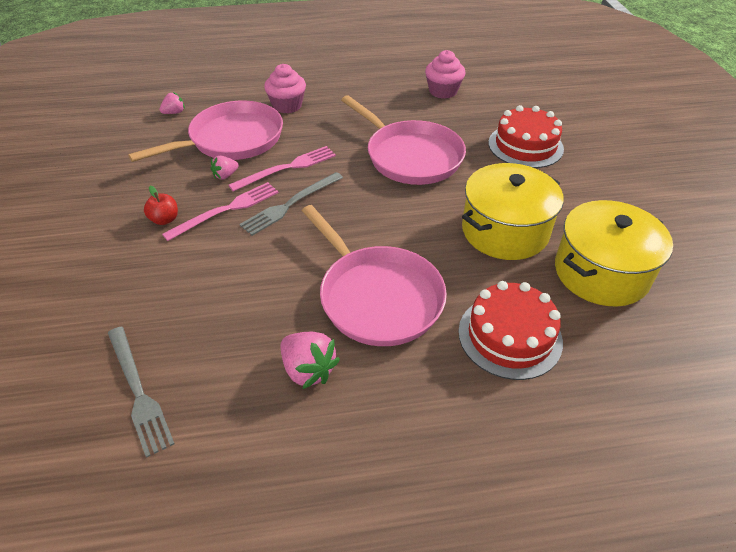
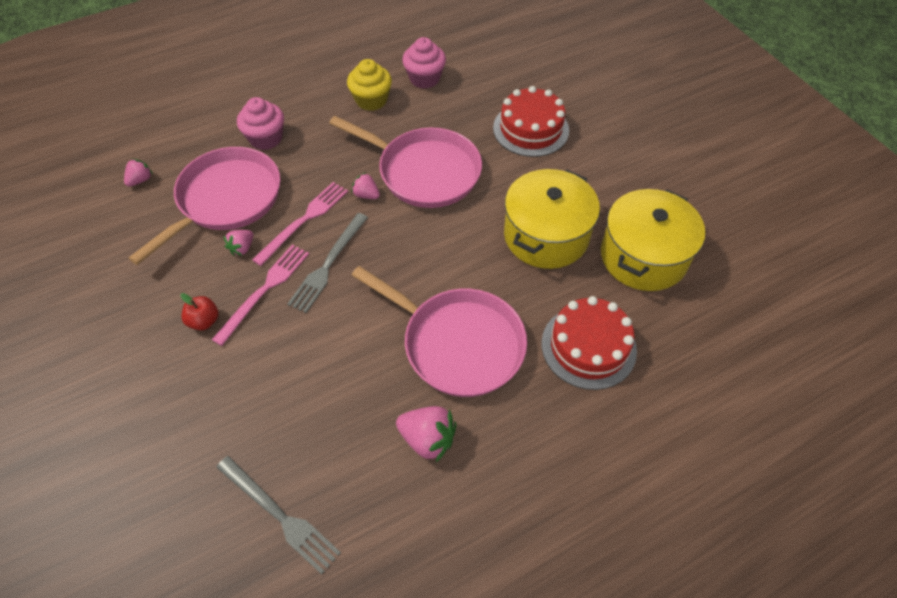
camera: 20 degrees left, 10 degrees up
(350, 162) = (366, 195): none -> pink strawberry
(389, 97) = (371, 100): none -> yellow cupcake

